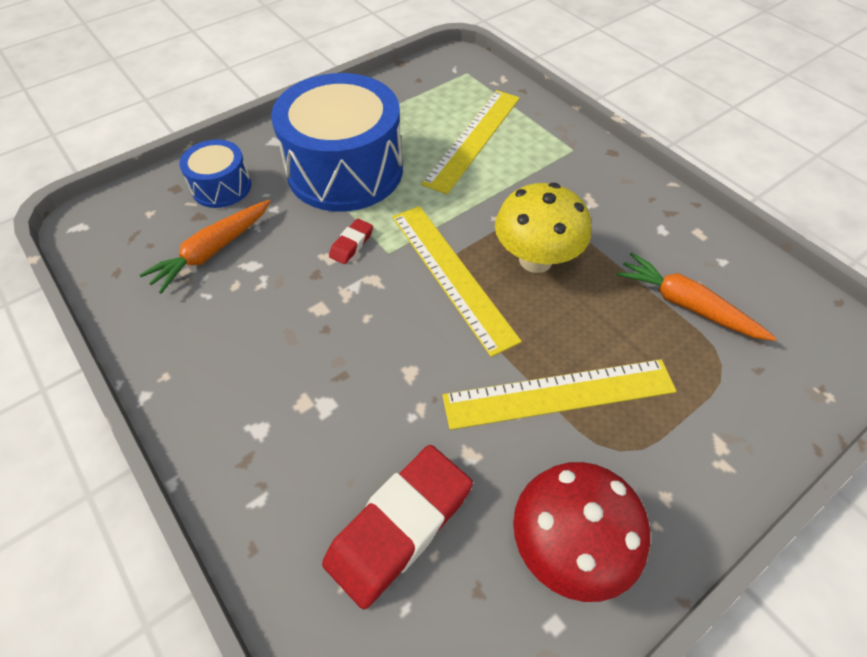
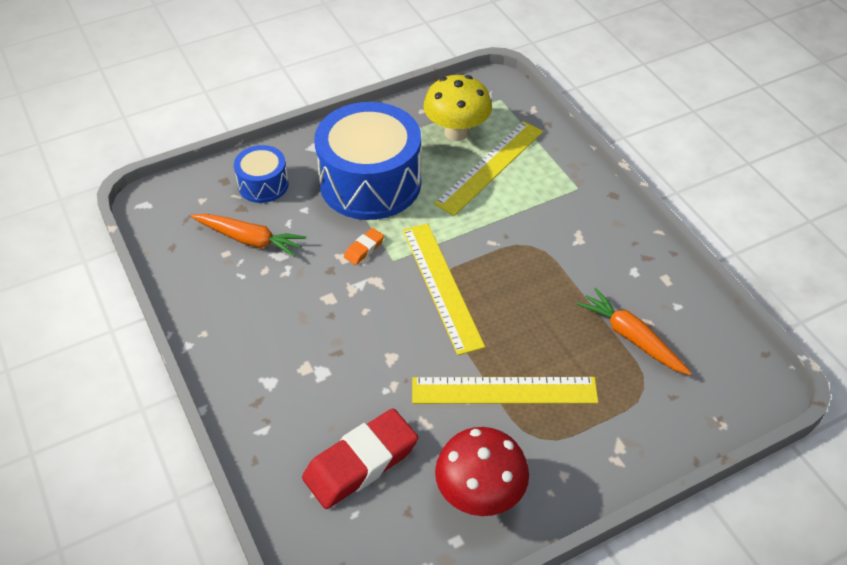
camera: 10 degrees right, 5 degrees down
(212, 251) = (250, 240): orange carrot -> orange carrot turned 120 degrees counterclockwise
(351, 244) = (364, 249): red eraser -> orange eraser
(535, 260) = (515, 283): yellow mushroom -> yellow mushroom (456, 132)

